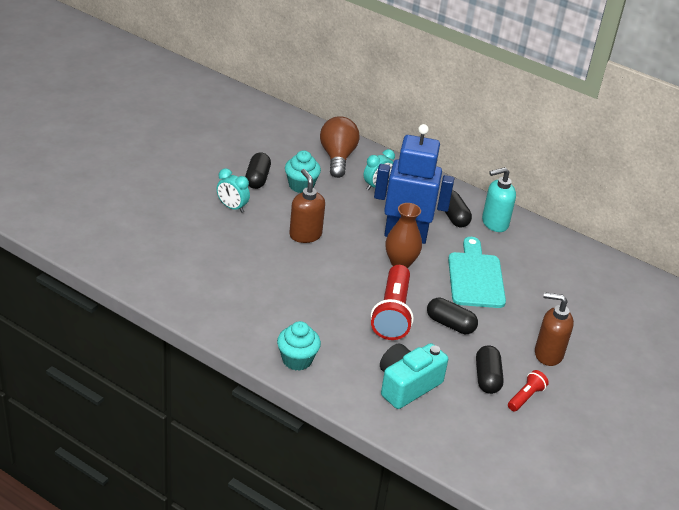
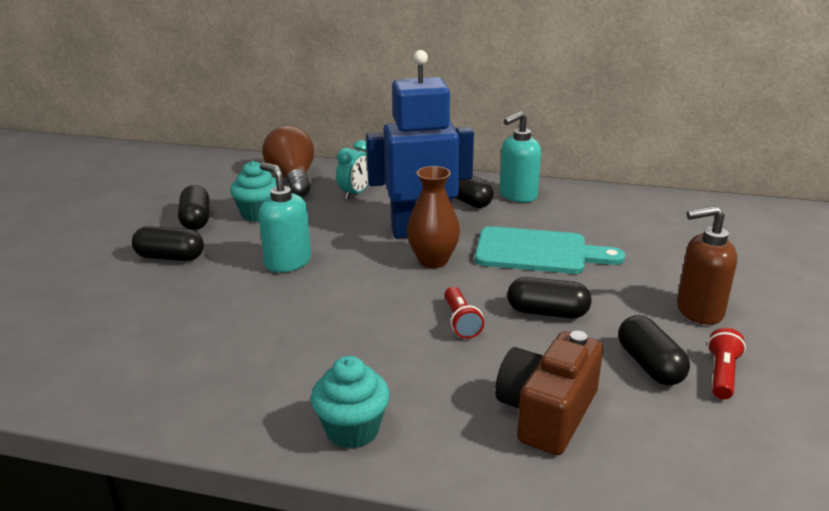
camera: 15 degrees left, 10 degrees down
(232, 207) = (170, 257): turquoise clock -> black capsule
(305, 235) = (287, 262): brown soap dispenser -> turquoise soap dispenser
(392, 313) = (461, 321): red flashlight -> red flashlight, size x0.50
(407, 385) = (547, 413): turquoise camera -> brown camera
(475, 277) = (538, 252): turquoise cutting board -> turquoise cutting board turned 120 degrees clockwise

